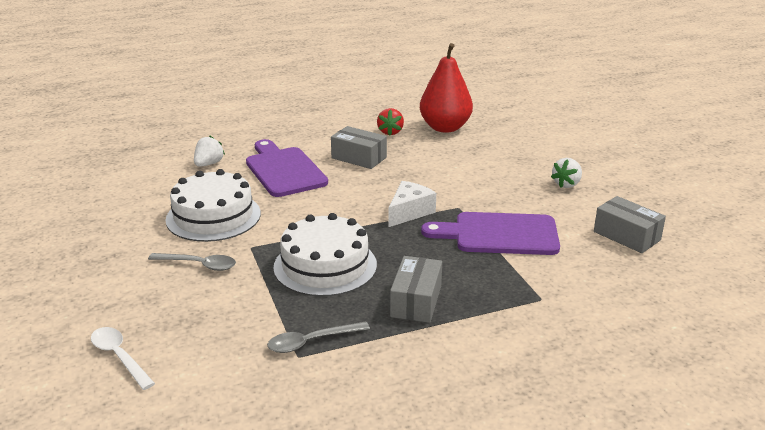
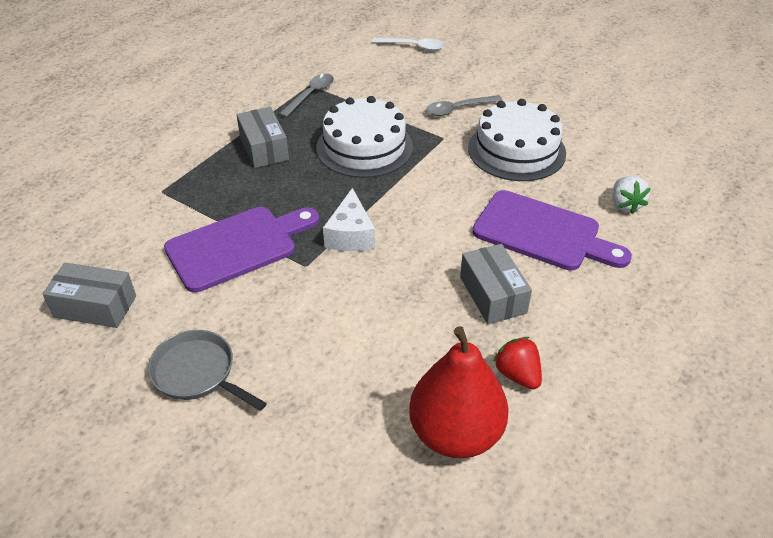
camera: 145 degrees right, 15 degrees up
(359, 158) = (492, 295): grey box -> grey box turned 75 degrees clockwise
(566, 184) = (198, 373): white strawberry -> grey pan

